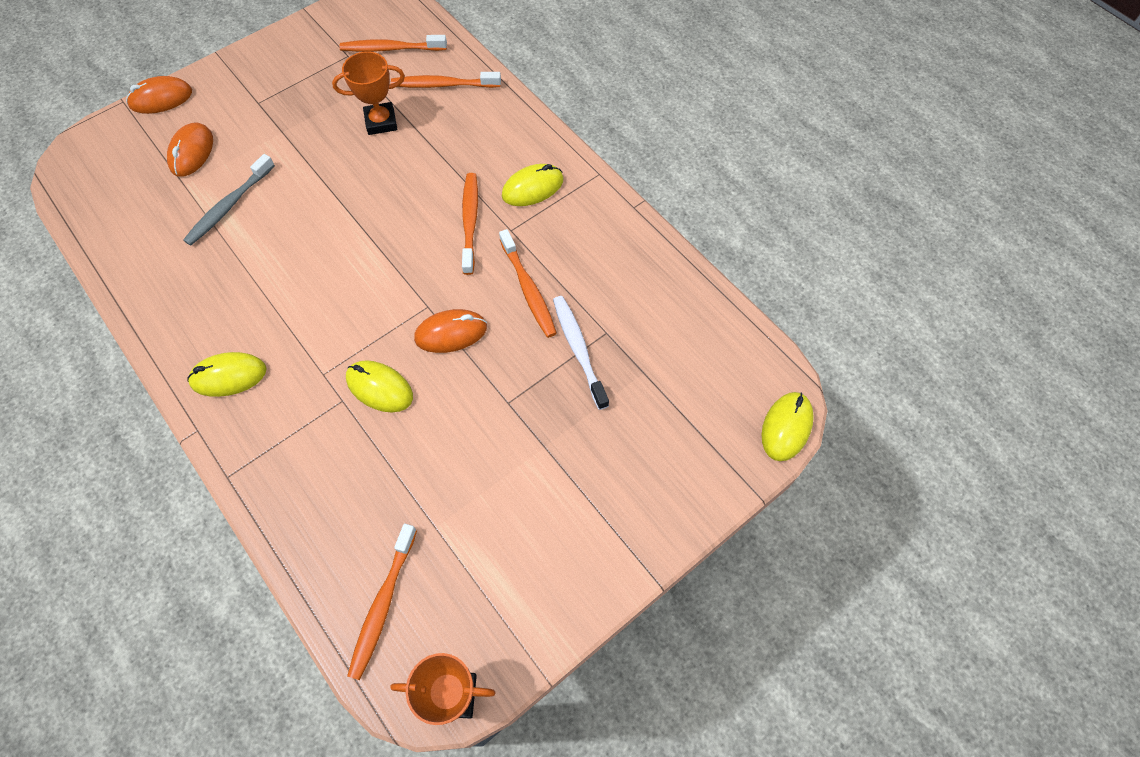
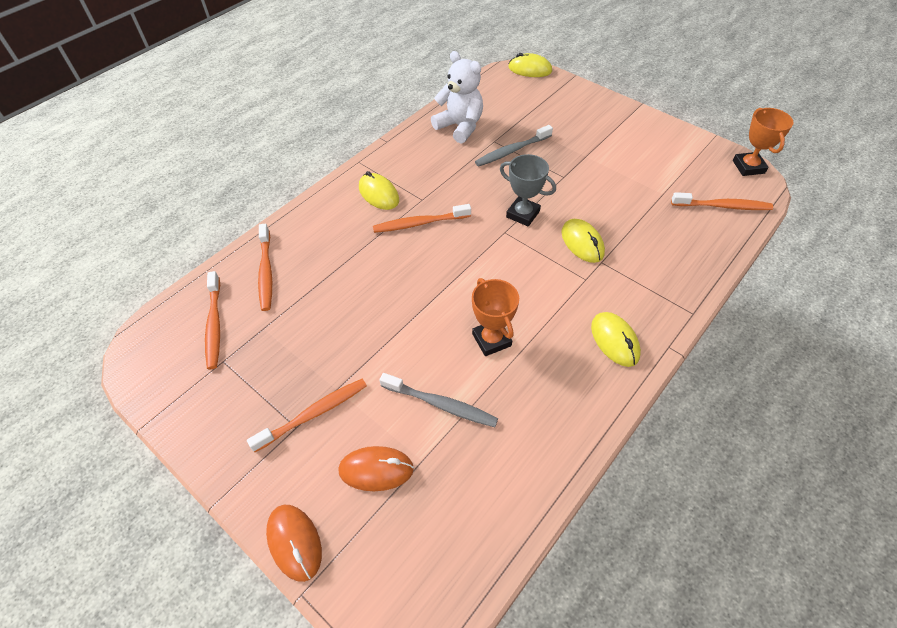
camera: 100 degrees left, 10 degrees down
(379, 388) = (582, 243): yellow mouse -> yellow mouse turned 45 degrees counterclockwise
(381, 122) = (316, 308): orange trophy -> orange trophy (491, 340)
(451, 333) = (523, 214): orange mouse -> grey trophy
(528, 289) = (472, 181): orange toothbrush -> orange toothbrush (314, 414)
(578, 349) = (512, 151): white toothbrush -> grey toothbrush
(647, 296) = (460, 127): none -> white teddy bear

